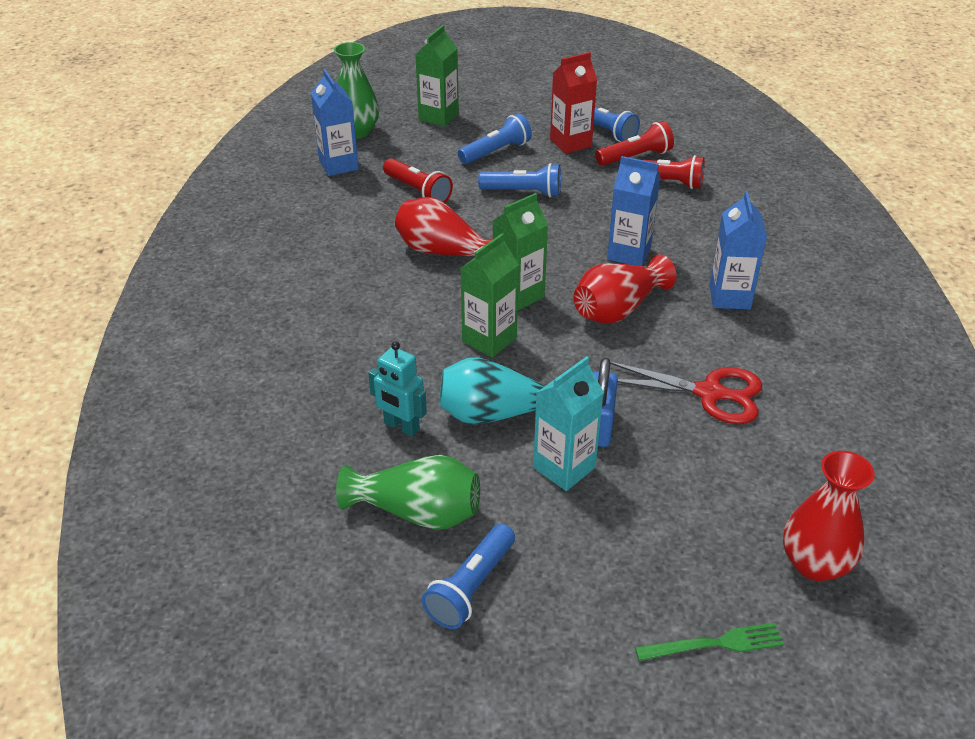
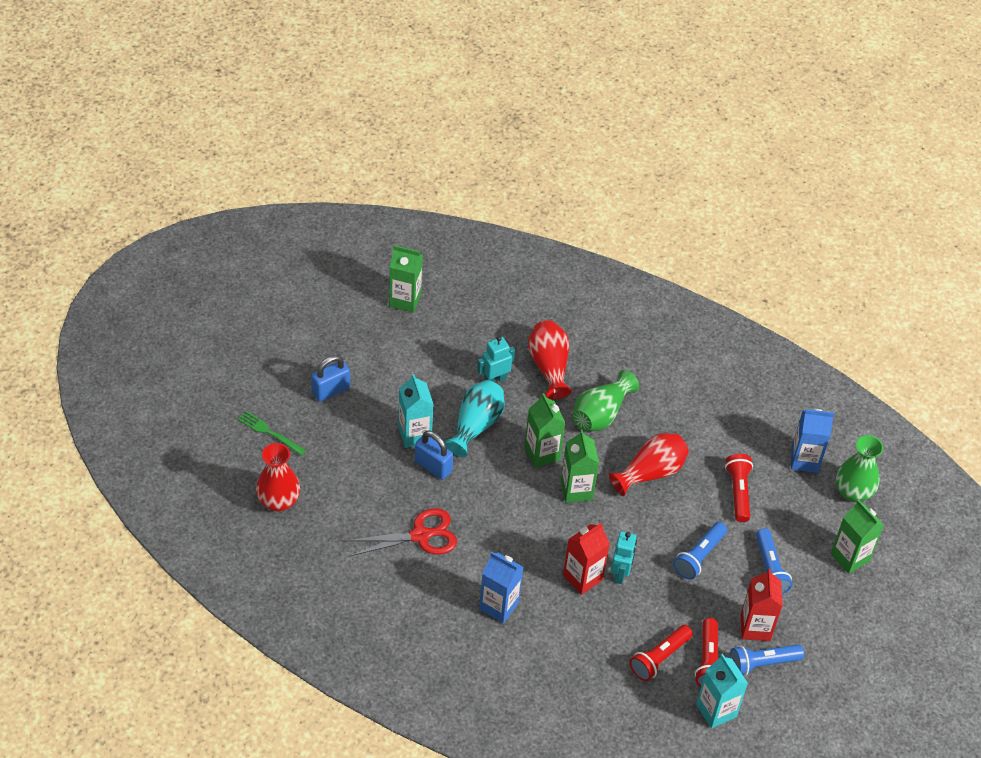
camera: 115 degrees right, 10 degrees up
(308, 599) = (405, 300): none -> green carton
(417, 512) = (428, 360): green vase -> green vase (601, 414)
(418, 191) = (738, 492): red flashlight -> red flashlight turned 105 degrees clockwise
(471, 587) = (368, 360): blue flashlight -> none
(568, 605) = (330, 390): none -> blue padlock
(596, 232) = (620, 573): none -> turquoise robot
(618, 309) = (527, 536): red vase -> red vase (549, 367)
(629, 253) = (582, 577): blue carton -> red carton
(680, 140) = (716, 710): none -> turquoise carton
(710, 393) = (421, 535): red scissors -> red scissors turned 150 degrees counterclockwise
(715, 644) = (269, 432): green fork -> green fork turned 105 degrees clockwise

